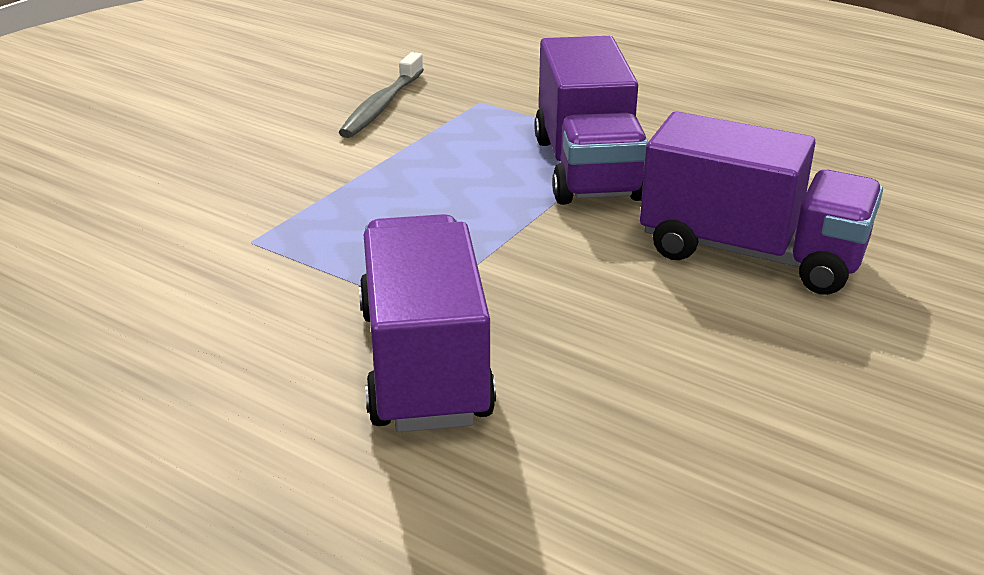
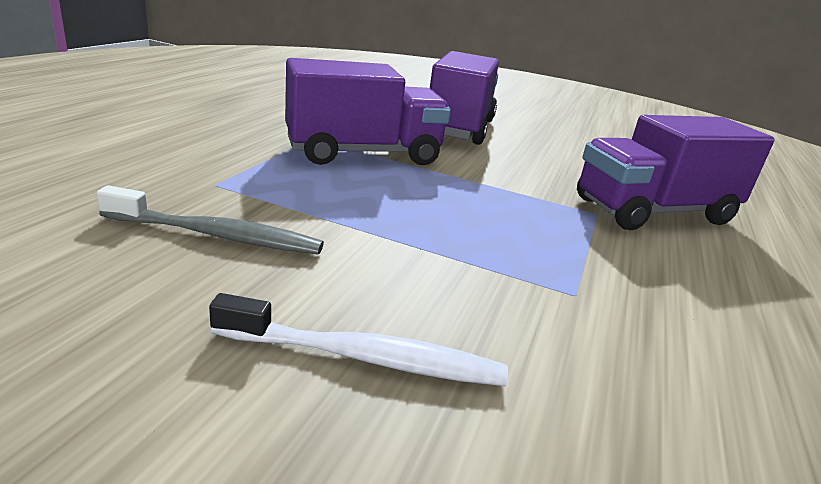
camera: 105 degrees left, 5 degrees down
(215, 148) = (365, 358): none -> white toothbrush

